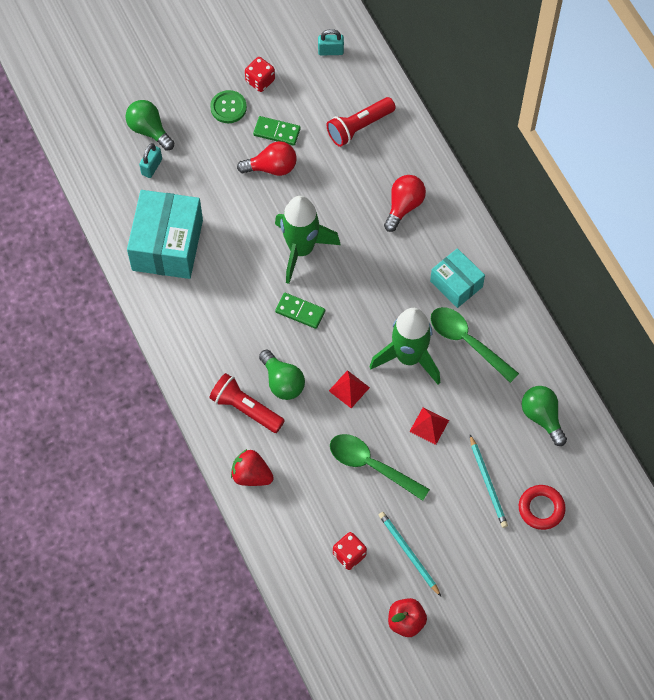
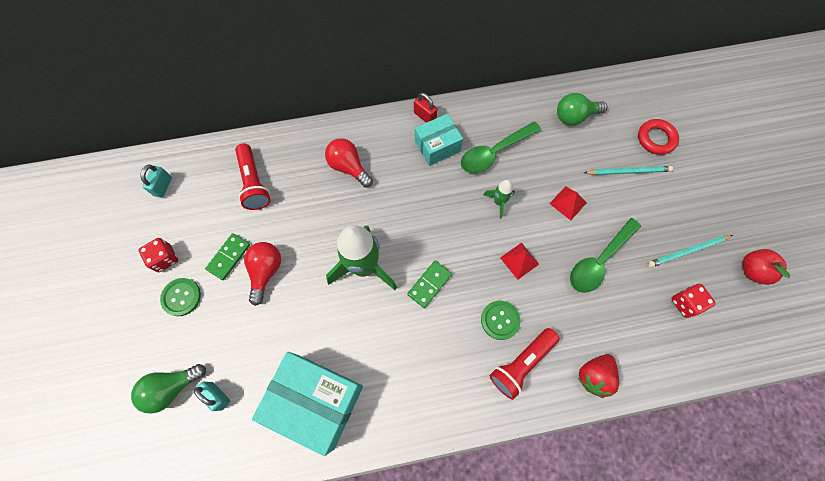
camera: 75 degrees left, 5 degrees up
(282, 382) = (500, 320): green light bulb -> green button
(409, 357) = (499, 202): green rocket -> green rocket, size x0.47
(489, 263) = (425, 116): none -> red padlock

